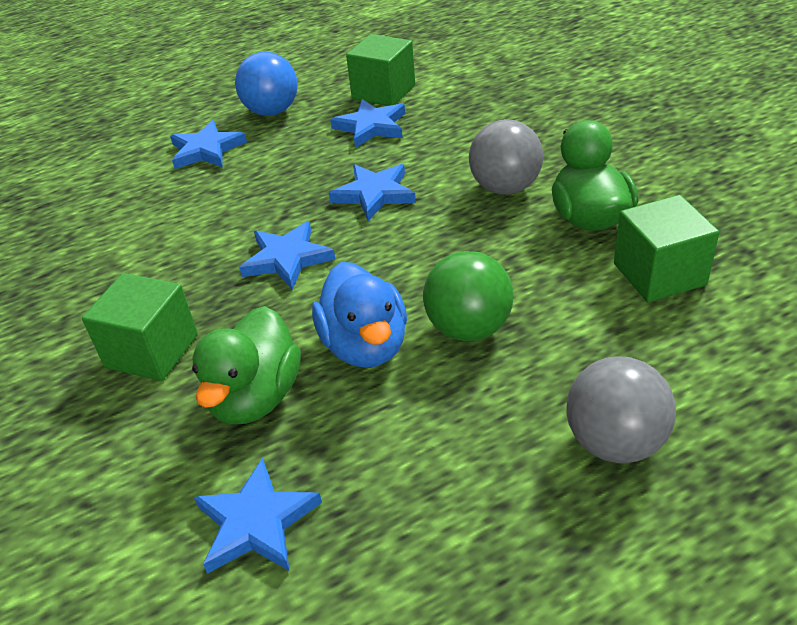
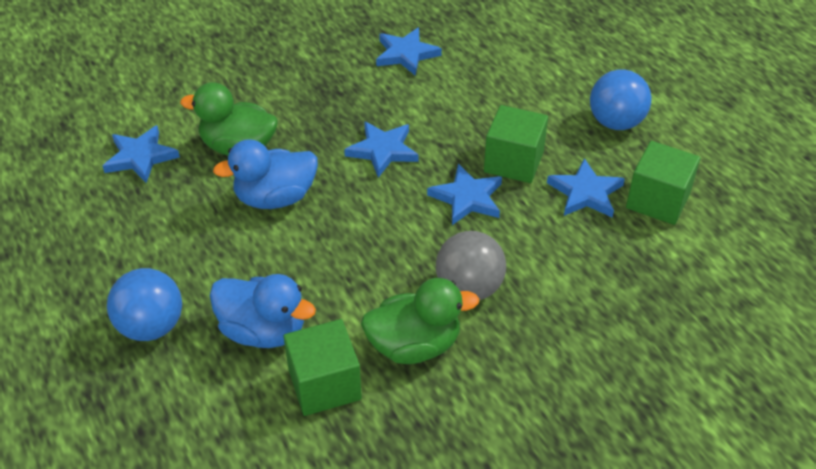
camera: 85 degrees right, 5 degrees up
(152, 351) = (293, 95): green cube -> green cube (513, 162)
(206, 150) = (547, 88): blue star -> blue star (406, 54)
(469, 328) = (281, 254): green ball -> none
(596, 330) = (263, 331): none -> blue duck
(615, 442) = (151, 326): grey ball -> blue ball

